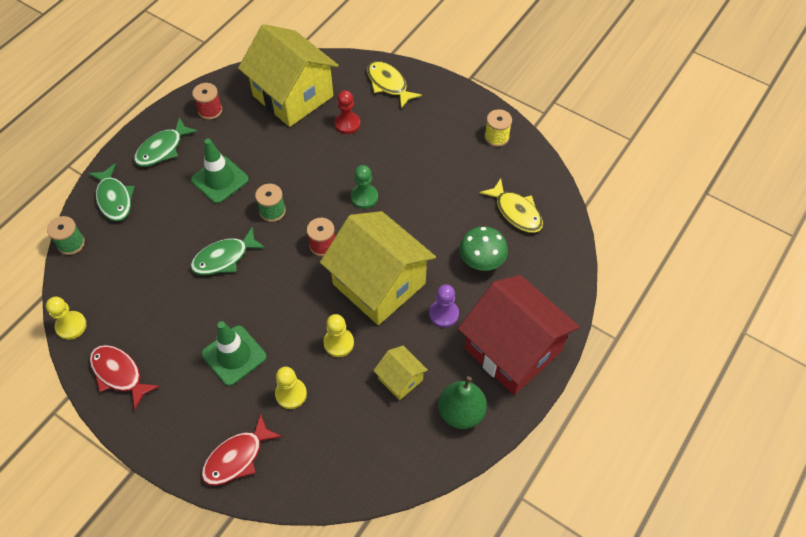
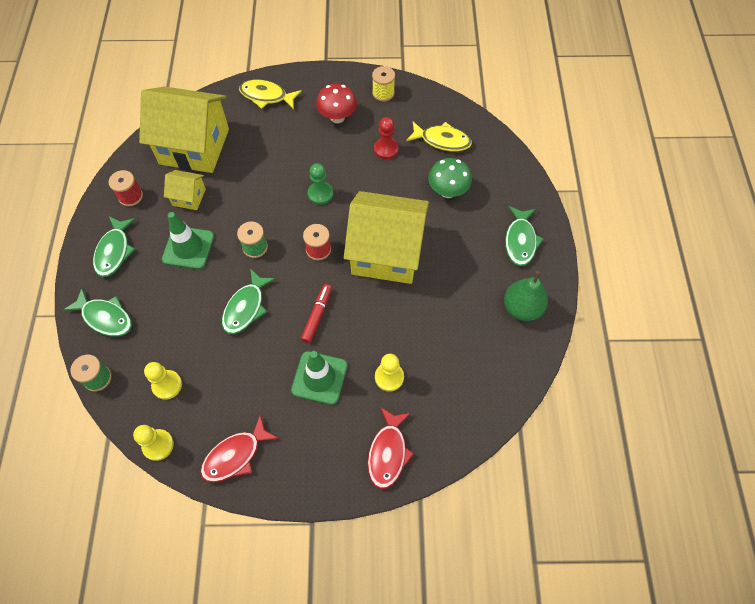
camera: 35 degrees left, 5 degrees up
(119, 374) = (235, 455): red fish -> red fish turned 45 degrees counterclockwise
(275, 301) = (317, 315): none -> red marker
(338, 343) = (393, 315): yellow pawn -> yellow pawn (167, 385)
(347, 124) = (259, 144): red pawn -> red pawn (386, 149)
(400, 379) = (460, 312): yellow house -> yellow house (189, 197)
(435, 137) = (337, 117): none -> red mushroom
(443, 314) = (452, 245): purple pawn -> none
(513, 350) = (520, 241): red house -> green fish

